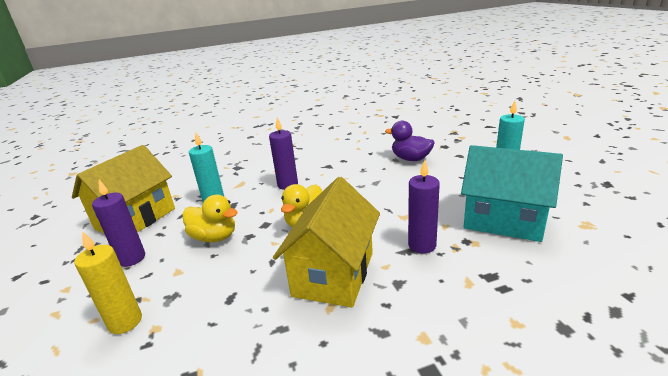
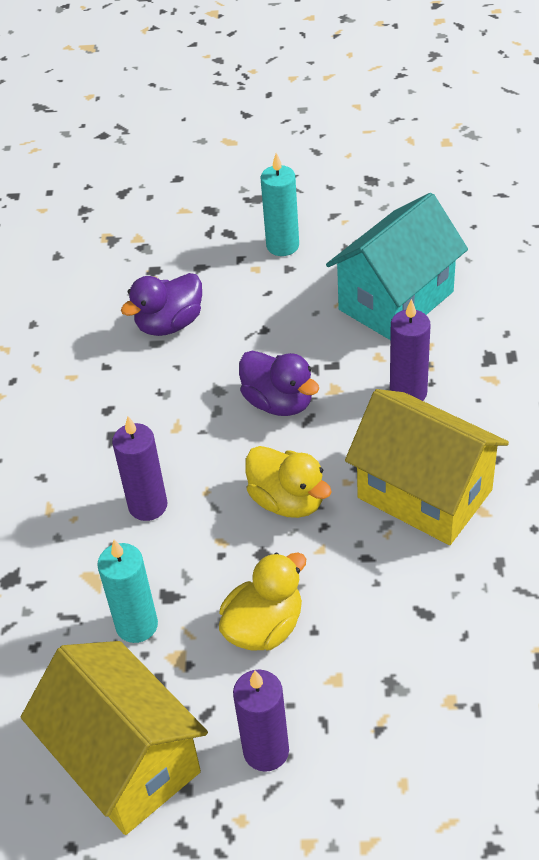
camera: 70 degrees left, 20 degrees up
(125, 322) = (424, 739): yellow candle -> none
(379, 201) = (279, 402): none -> purple duck

